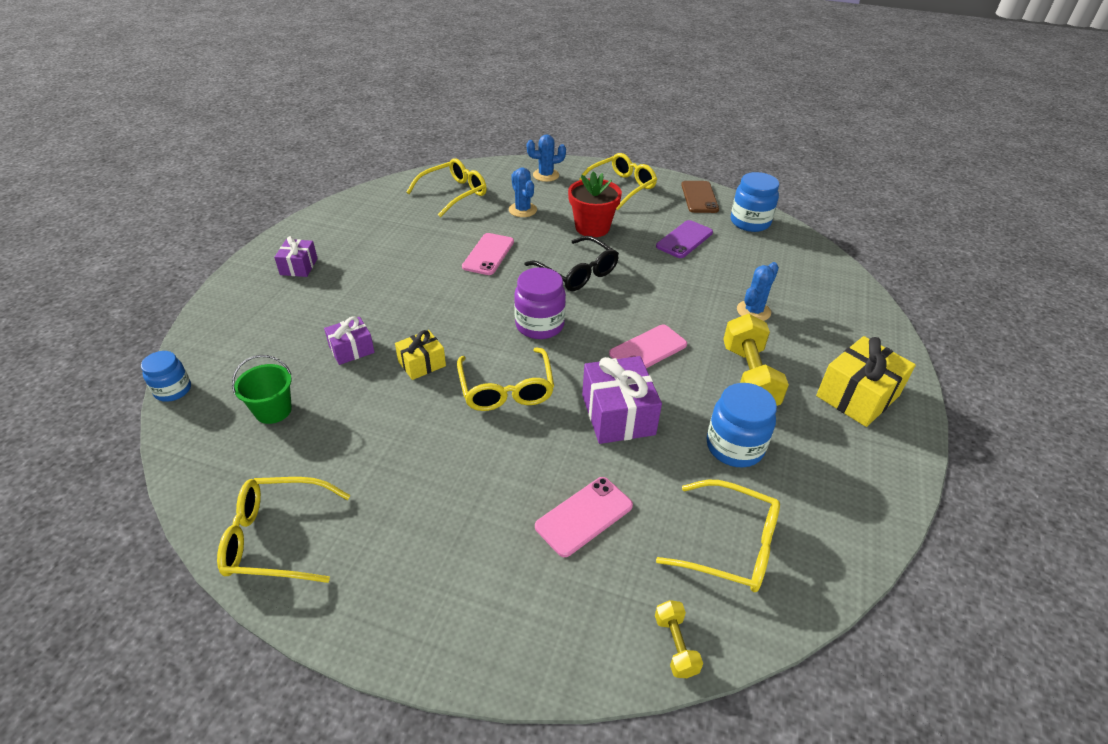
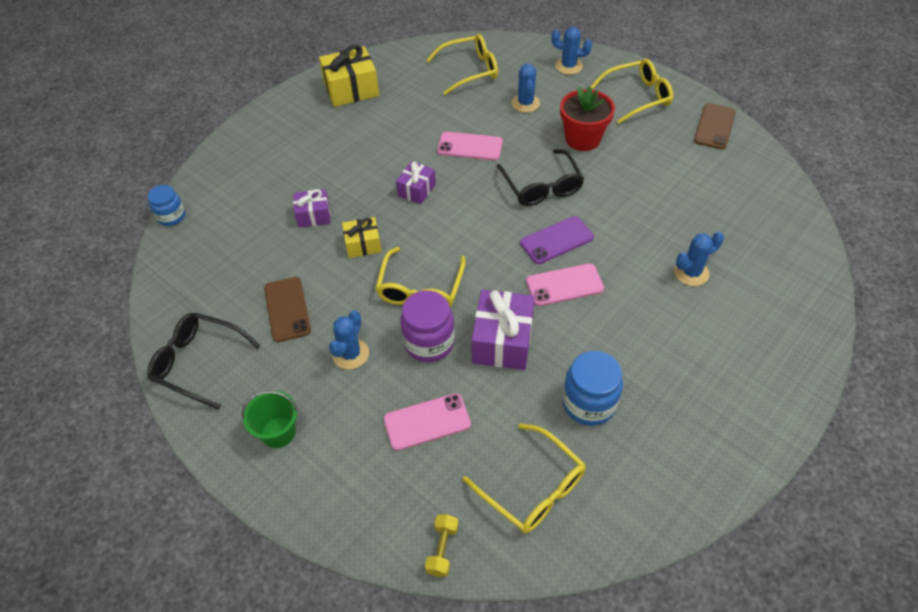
camera: 25 degrees right, 10 degrees up
(273, 410) = (234, 255): green bucket -> green bucket (278, 432)
(277, 538) = (199, 363): yellow glasses -> black glasses
(299, 266) = (304, 121): purple gift -> purple gift (416, 190)
(364, 448) = (287, 309): none -> brown phone
(462, 473) = (350, 354): none -> blue cactus
(488, 254) = (470, 146): pink phone -> pink phone turned 60 degrees clockwise
(539, 325) = (479, 233): purple jar -> purple jar (429, 342)
(684, 239) = (668, 174): purple phone -> purple phone (556, 240)
(749, 377) = (643, 340): yellow dumbbell -> none
(750, 222) = (751, 169): blue jar -> none
(857, 396) = (740, 391): yellow gift -> yellow gift (351, 89)

